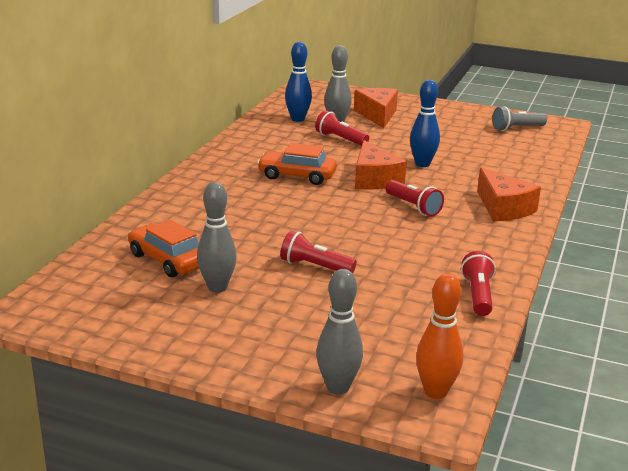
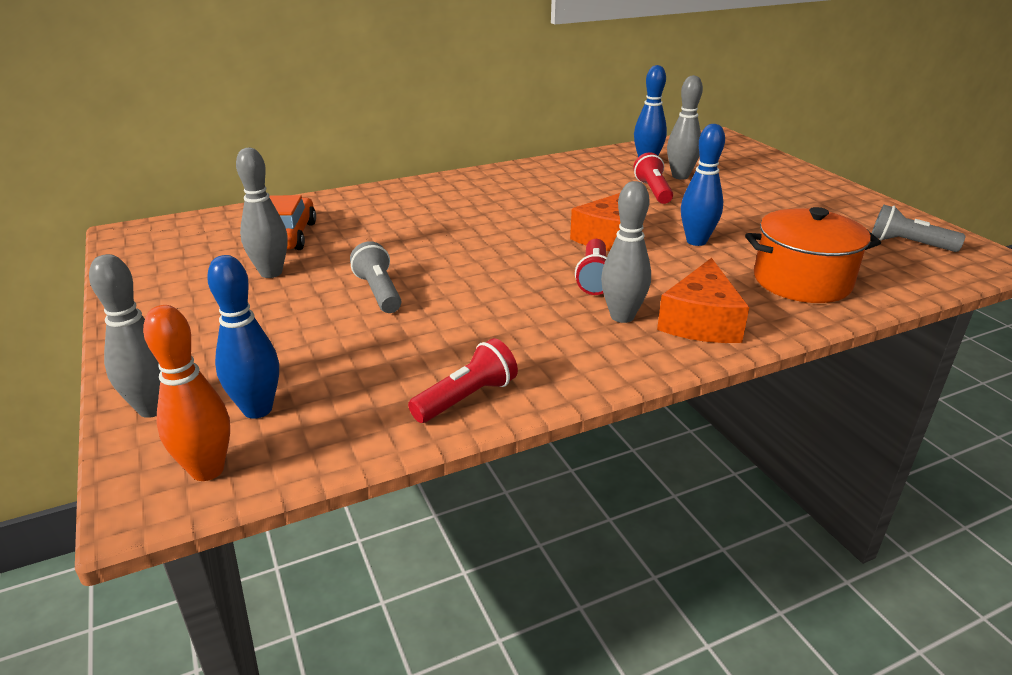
camera: 45 degrees right, 5 degrees up
(297, 176) = (539, 209): orange car -> none
(315, 267) = (379, 292): red flashlight -> grey flashlight
(377, 115) = (743, 181): orange cheese -> none
(394, 355) = (257, 409): none -> blue bowling pin
(466, 221) = (622, 316): none -> grey bowling pin
(507, 168) = (801, 281): none -> orange pot

